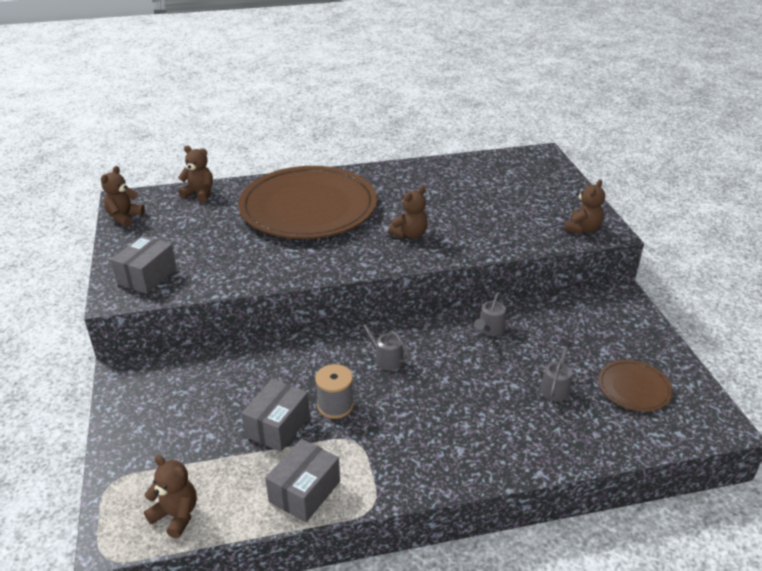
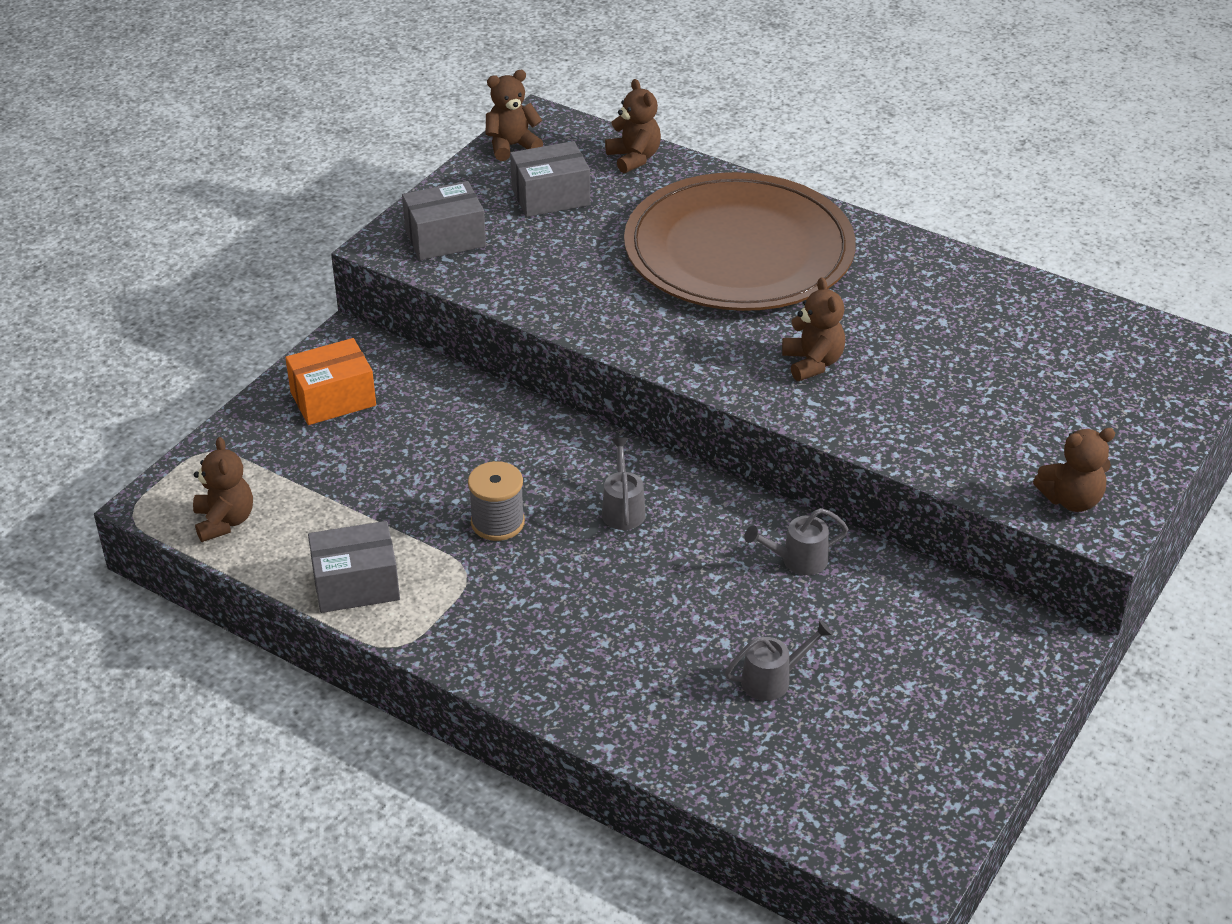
camera: 45 degrees right, 5 degrees up
(156, 403) = (333, 399): none -> orange box
(278, 426) = (414, 503): grey box -> grey box (550, 197)
(410, 234) = (812, 363): brown teddy bear -> brown teddy bear turned 105 degrees counterclockwise
(634, 388) = (870, 752): brown plate -> none

